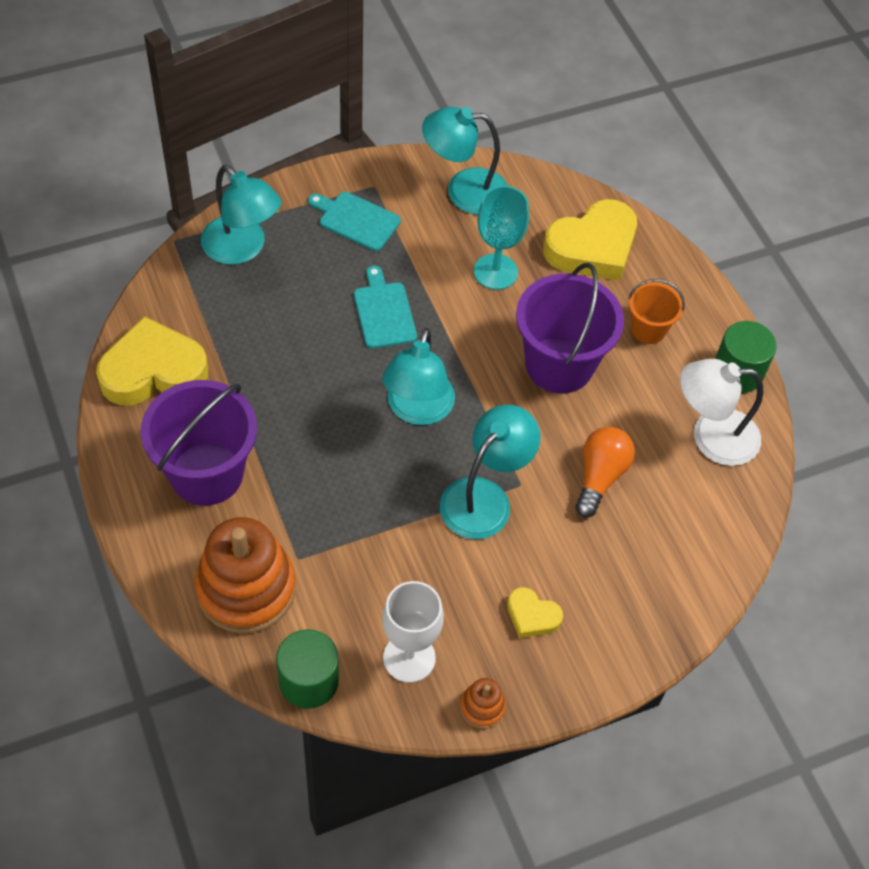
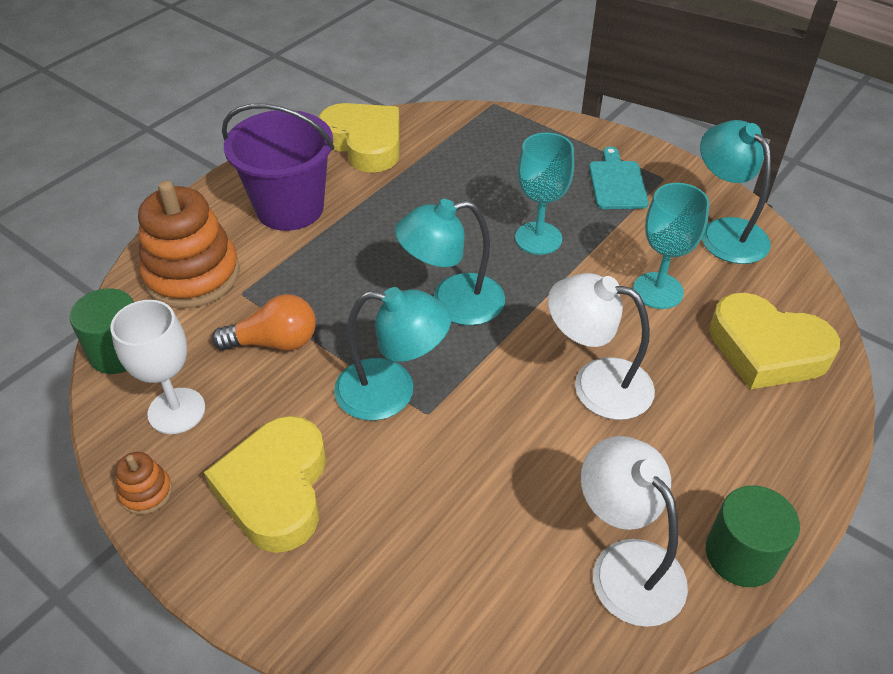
camera: 65 degrees right, 10 degrees down
(242, 249) = (521, 137): turquoise lamp -> none
(384, 312) = (538, 238): turquoise cutting board -> turquoise goblet
(532, 616) = (276, 489): yellow heart -> yellow heart, size x2.03
(559, 365) = (596, 384): purple bucket -> white lamp
(600, 476) = (487, 477): orange light bulb -> orange light bulb (274, 342)
(648, 329) = (713, 440): orange bucket -> none

